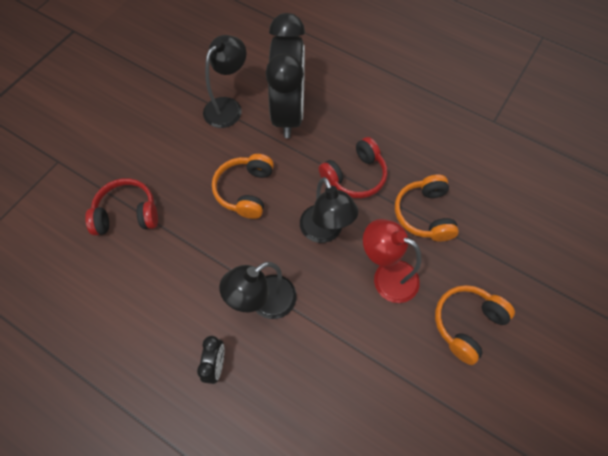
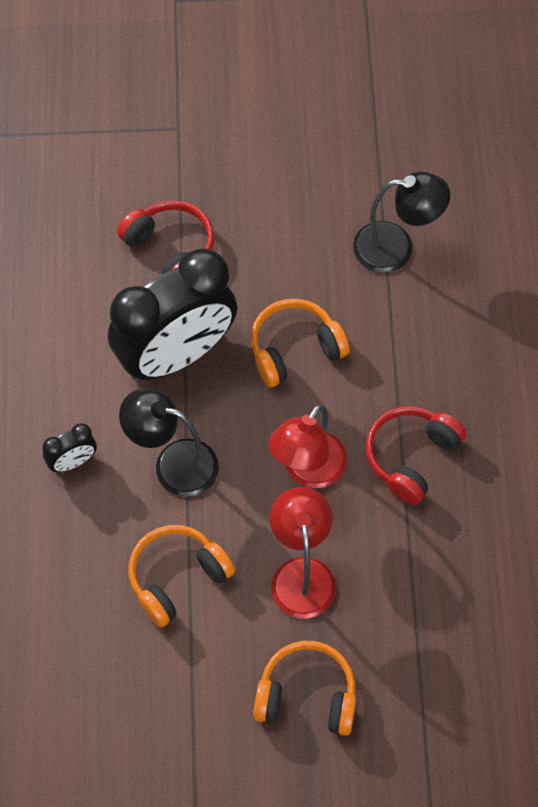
camera: 55 degrees right, 0 degrees up
(288, 113) = (443, 322): black clock -> black clock (176, 355)
(325, 232) = (308, 471): black lamp -> red lamp
(354, 176) = (411, 457): red headphones -> red headphones turned 105 degrees clockwise
(424, 214) = (419, 570): orange headphones -> orange headphones (177, 578)

